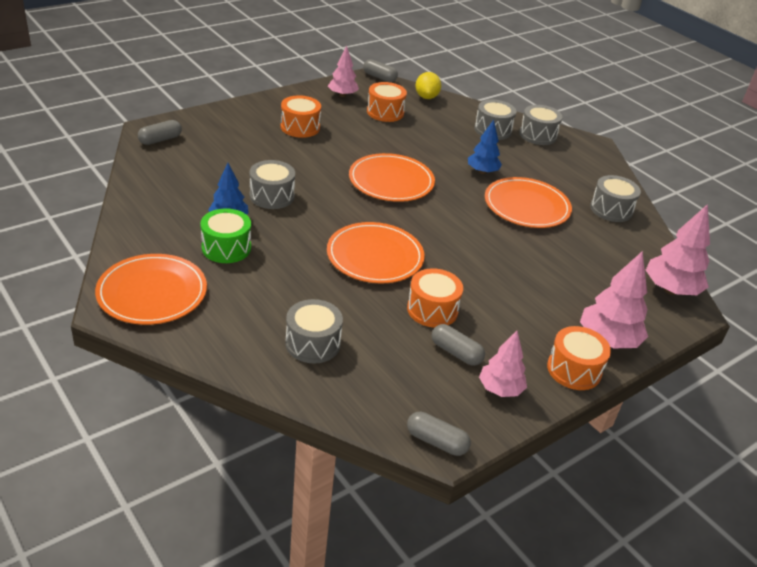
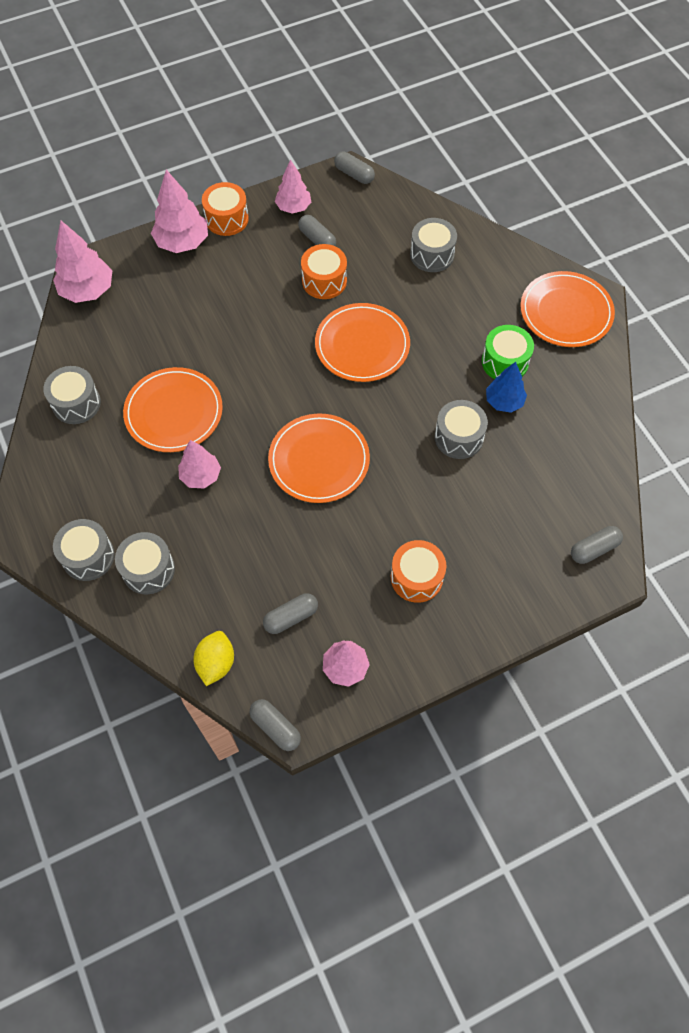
camera: 165 degrees left, 25 degrees up
(385, 112) = (291, 617): orange drum -> grey capsule
(482, 171) = (201, 476): blue tree -> pink tree

